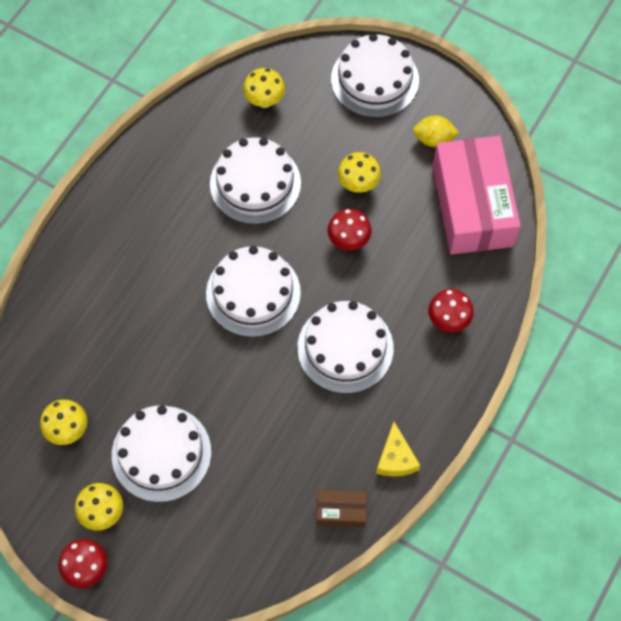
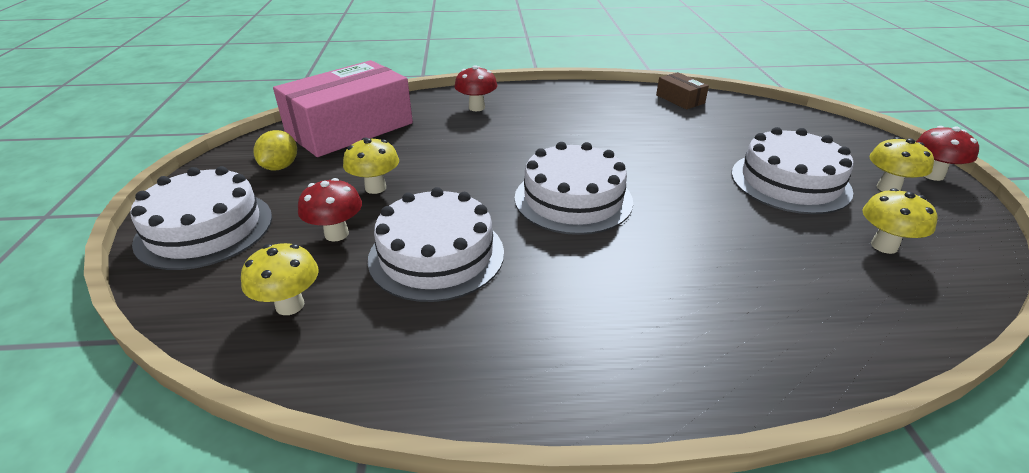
camera: 125 degrees left, 30 degrees down
(345, 348) = (559, 137): white cake -> none
(348, 241) = (450, 170): red mushroom -> red mushroom (336, 234)
(396, 458) = (612, 94): yellow cheese -> none
(433, 139) = (280, 167): yellow lemon -> yellow lemon turned 45 degrees clockwise

